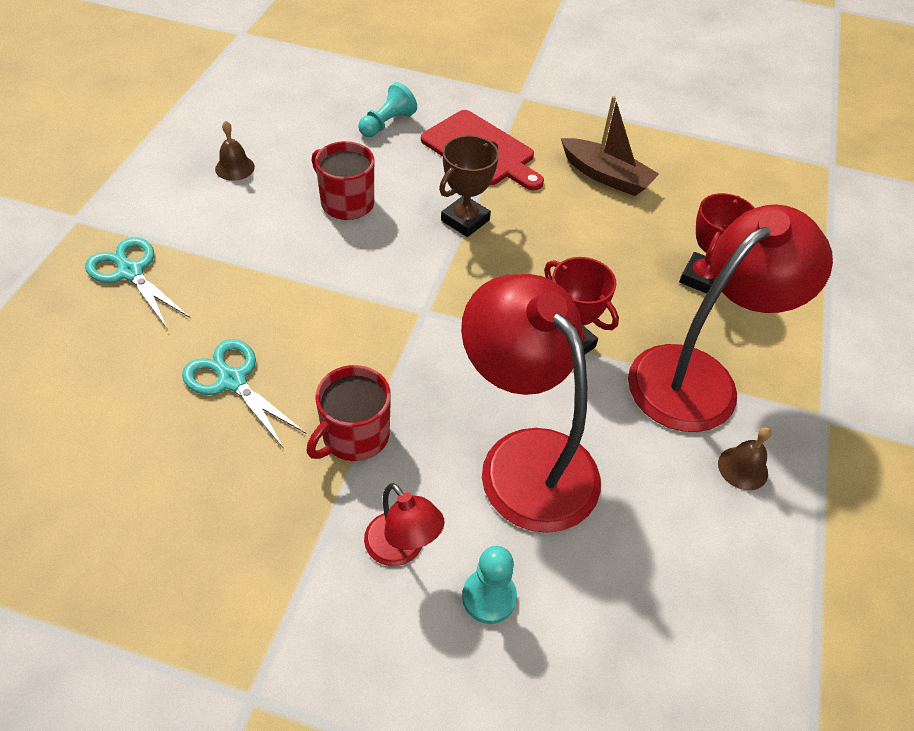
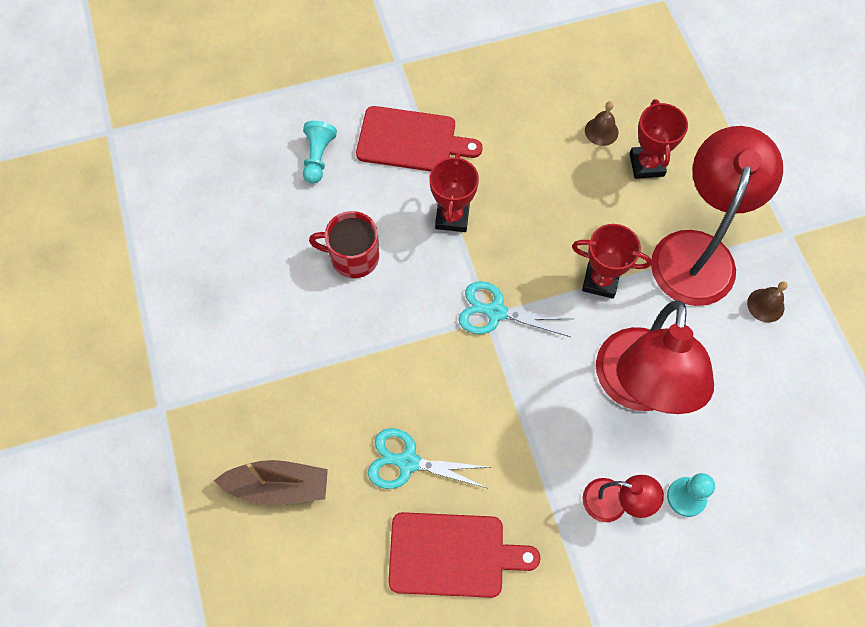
camera: 30 degrees left, 15 degrees up
(131, 272) = (252, 426): turquoise scissors -> turquoise scissors (496, 312)
(192, 485) = (452, 554): none -> red cutting board
(235, 168) = (239, 279): brown bell -> brown bell (601, 131)
(354, 436) = (522, 446): red mug -> none
(465, 220) = (452, 217): brown trophy -> red trophy
(525, 458) = (637, 388): red lamp -> red lamp turned 105 degrees counterclockwise
(606, 176) = (519, 108): brown boat -> brown boat (278, 486)

